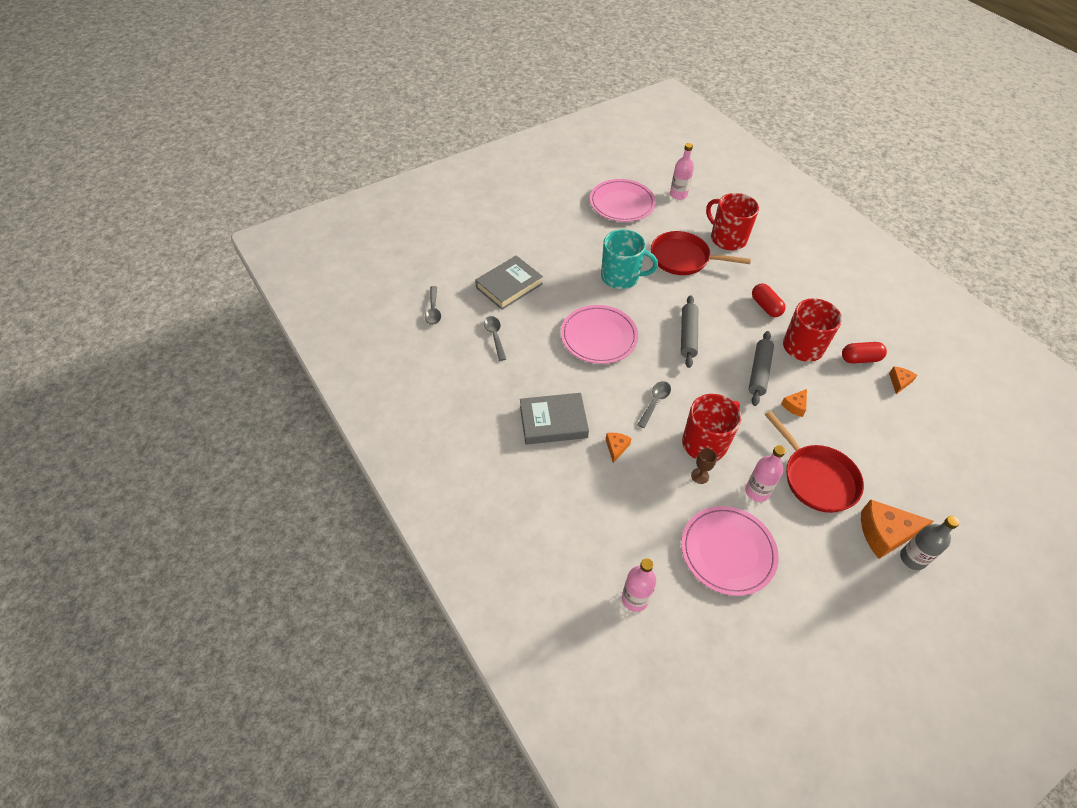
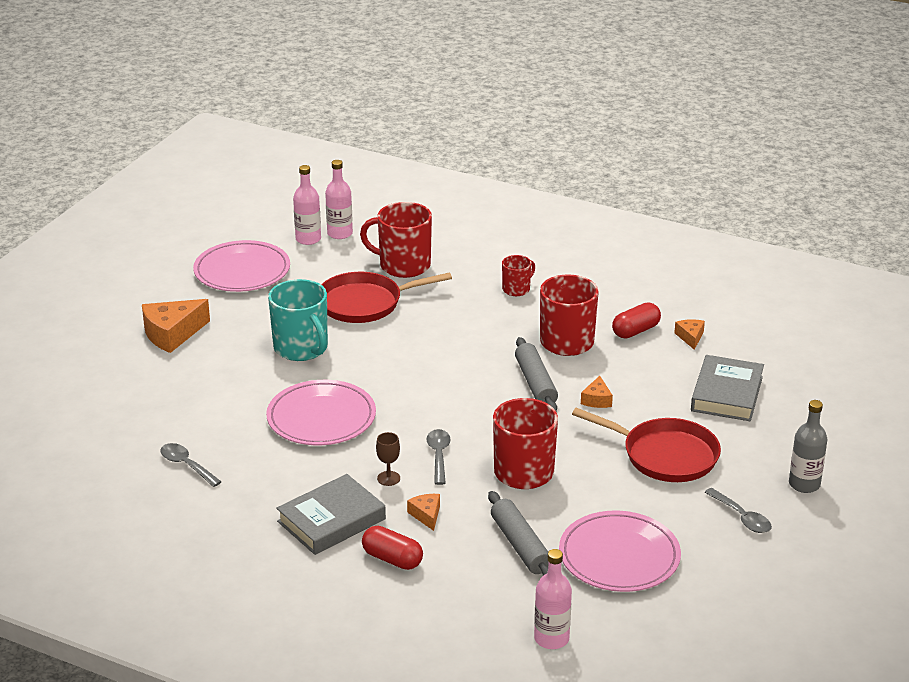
camera: 30 degrees left, 20 degrees down
(433, 310) = (78, 468): grey spoon -> grey spoon (742, 517)
(509, 286) = (162, 407): grey book -> grey book (727, 394)
(621, 277) = (301, 348): turquoise mug -> turquoise mug turned 75 degrees clockwise
(688, 335) = (429, 378): grey rolling pin -> grey rolling pin (520, 545)
(700, 476) = (540, 503): brown goblet -> brown goblet (388, 478)
(757, 491) = (611, 492): pink bottle -> pink bottle (340, 233)
(765, 306) = (498, 318): red capsule -> red capsule (392, 559)
(793, 288) = (516, 289): none -> red mug
(885, 533) = (764, 475): orange cheese -> orange cheese (172, 334)

